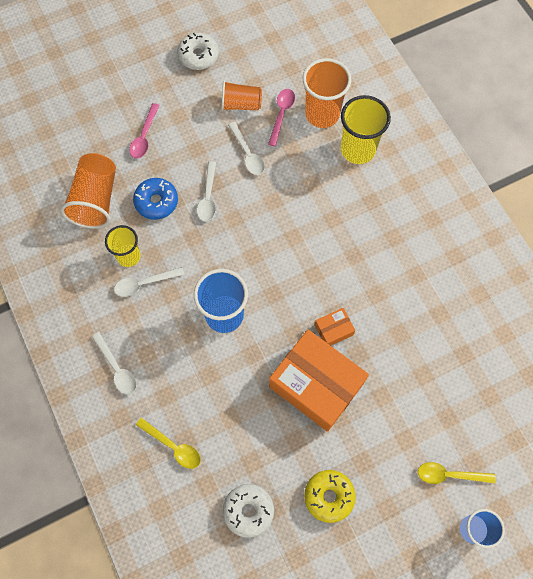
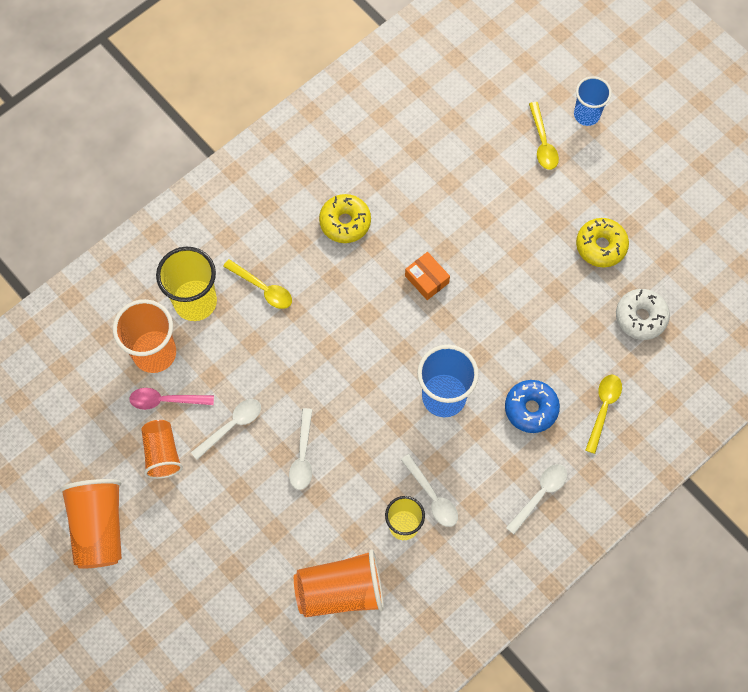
camera: 105 degrees left, 0 degrees up
(144, 137) = (237, 559): pink spoon -> none
(156, 202) = (324, 515): blue donut -> blue donut (531, 409)
(198, 56) = (99, 528): white donut -> orange cup
(208, 197) = (302, 456): white spoon -> white spoon turned 105 degrees clockwise
(316, 385) = (492, 283): orange box -> none
(357, 200) = (263, 289): none -> yellow spoon
(403, 277) = (345, 222): none -> yellow donut

